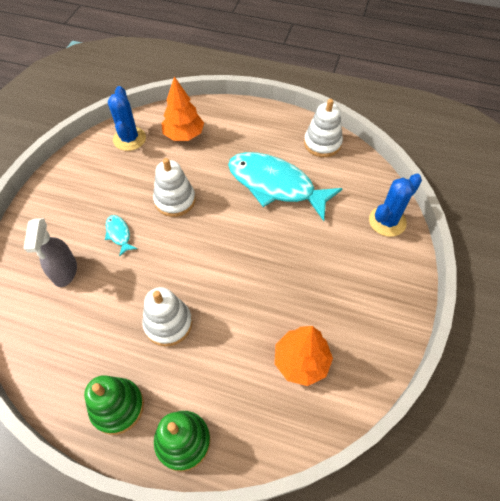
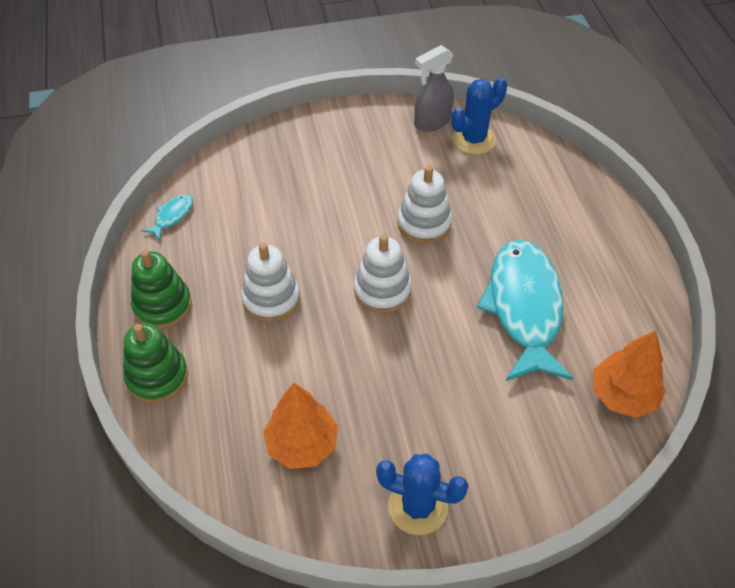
camera: 60 degrees right, 5 degrees down
(65, 271) = (273, 185): grey spray bottle -> grey spray bottle (432, 122)
(119, 234) = (345, 201): turquoise fish -> turquoise fish (172, 216)
(184, 135) = (522, 182): orange tree -> orange tree (622, 396)
(322, 143) = (638, 327): white stacking toy -> white stacking toy (382, 290)
(387, 221) = (568, 459): blue cactus -> blue cactus (417, 506)

